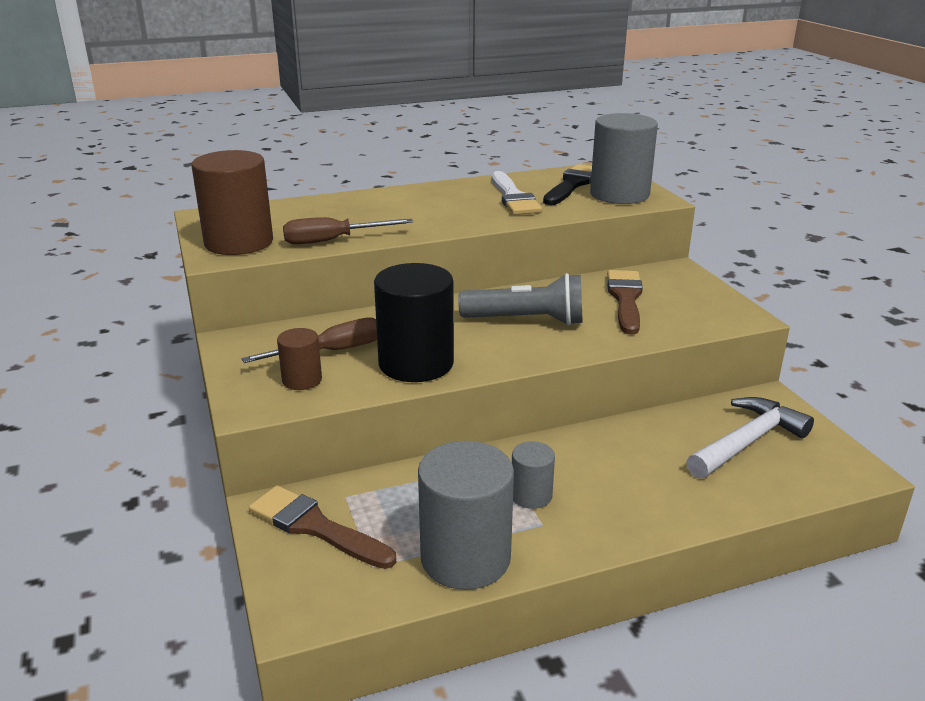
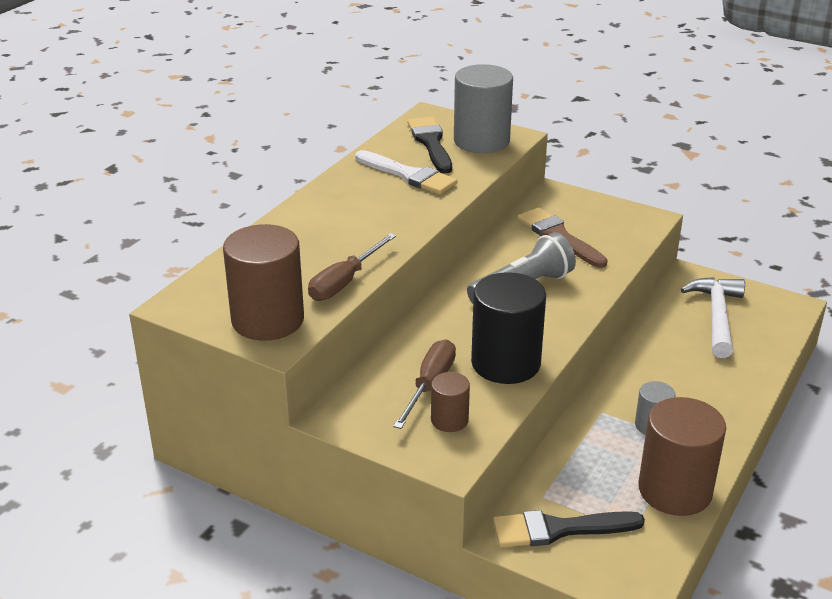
camera: 40 degrees left, 5 degrees up
(316, 527) = (559, 529): brown brush -> black brush
(465, 558) = (675, 490): grey cylinder -> brown cylinder

